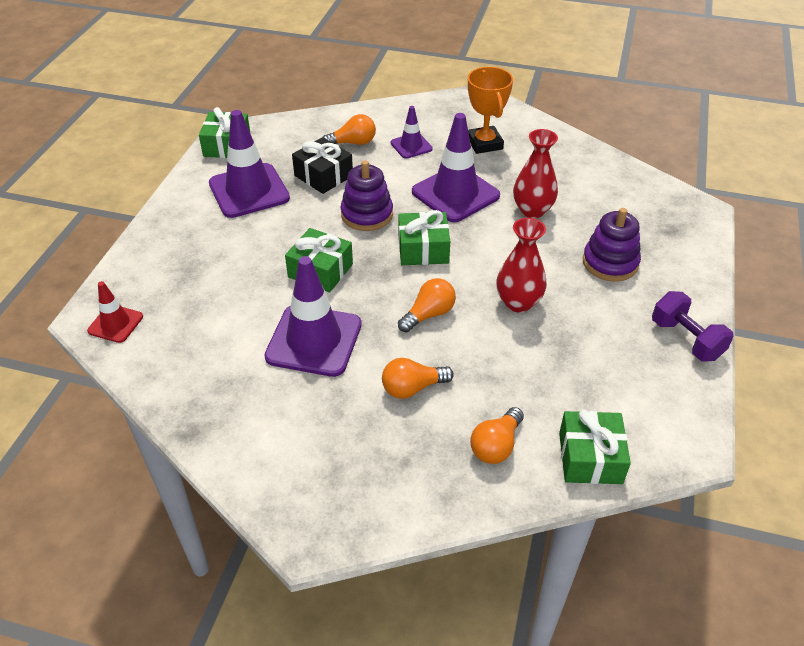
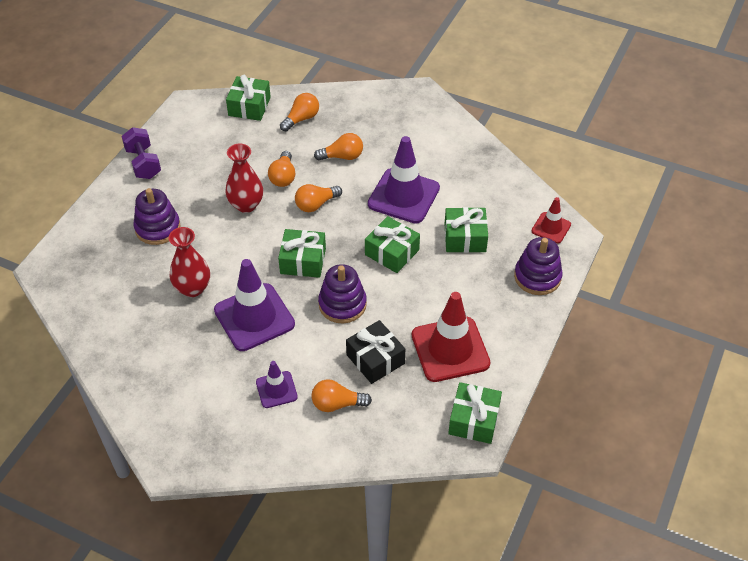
camera: 170 degrees left, 5 degrees up
(145, 265) = (537, 277): none -> purple stacking toy
(230, 297) = (465, 238): none -> green gift
(249, 191) = (450, 349): purple traffic cone -> red traffic cone
(484, 143) = (199, 382): orange trophy -> none
(486, 346) = (283, 177): none -> orange light bulb

